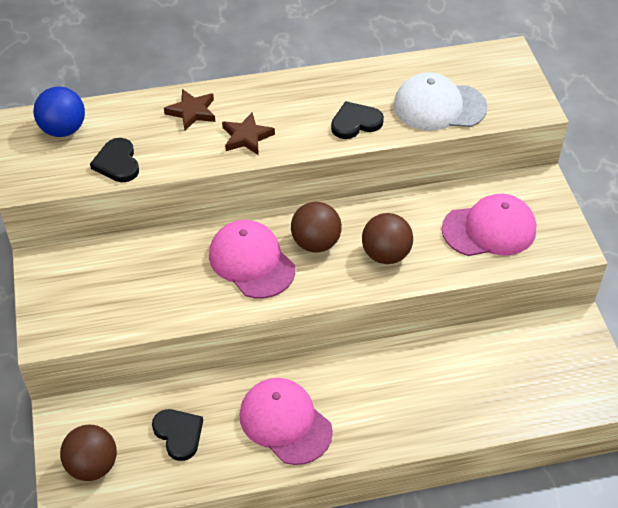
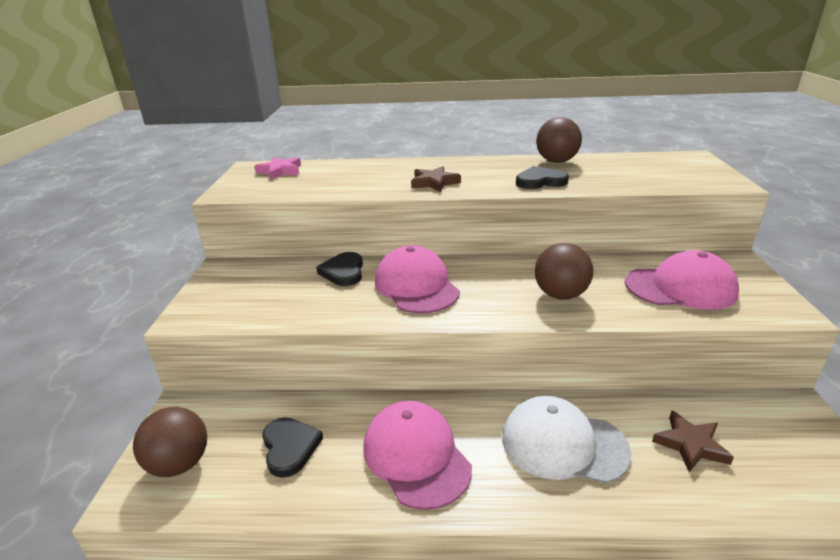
camera: 15 degrees right, 20 degrees down
(63, 129) = (280, 171): blue ball -> pink star
(117, 163) = (311, 188): black heart -> black heart (343, 272)
(192, 112) = (392, 169): brown star -> brown star (690, 444)
(316, 243) = (486, 279): brown ball -> brown ball (556, 161)
(439, 106) = (625, 178): white cap -> white cap (563, 444)

